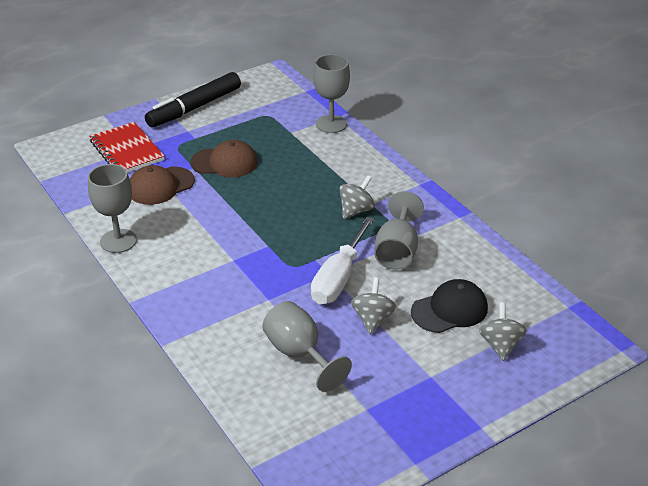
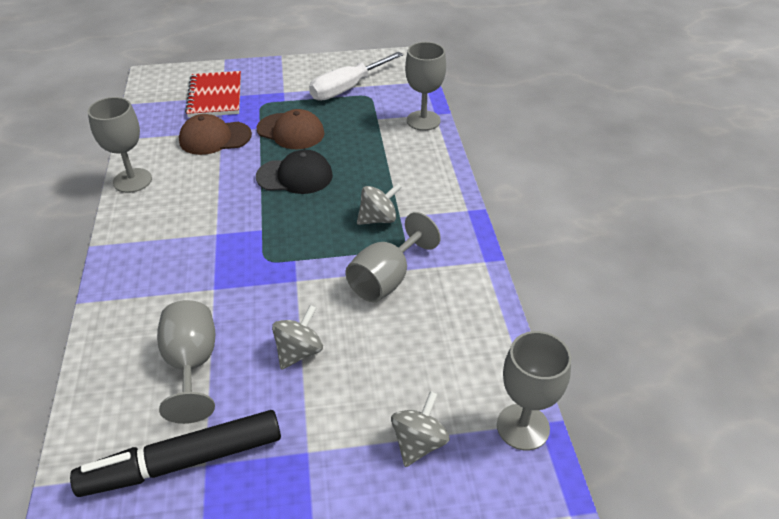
camera: 25 degrees right, 5 degrees up
(194, 108) = (307, 72): black marker -> black marker (183, 461)
(339, 278) = (302, 289): white screwdriver -> white screwdriver (347, 88)
(449, 310) = (392, 372): black cap -> black cap (295, 176)
(559, 312) = (523, 427): none -> grey goblet

